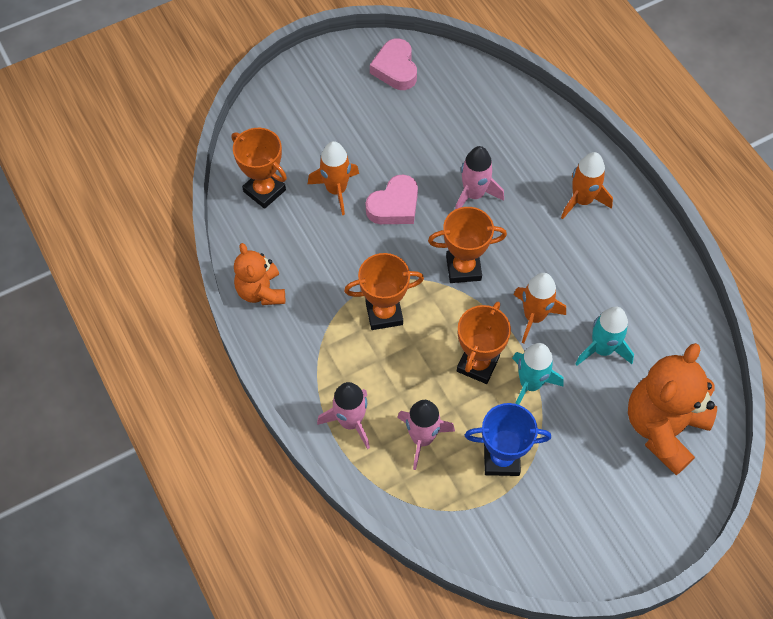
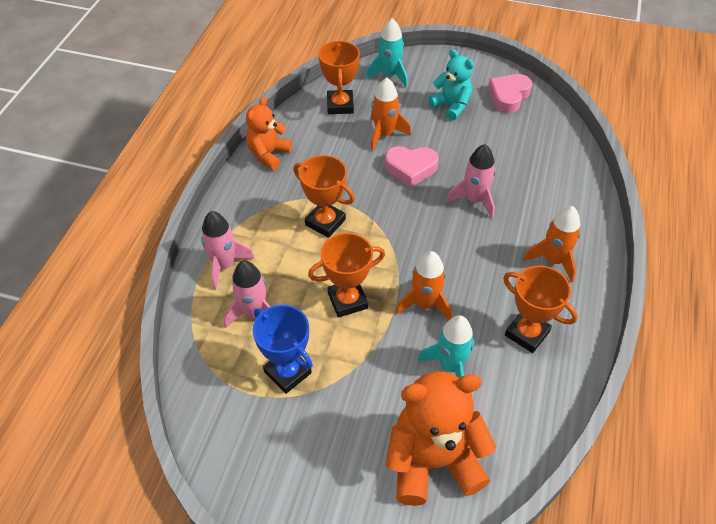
camera: 45 degrees right, 10 degrees down
(359, 116) = (451, 106): none -> turquoise teddy bear
(463, 268) = (411, 237): orange trophy -> orange trophy (527, 333)
(530, 384) = (368, 343): turquoise rocket -> turquoise rocket (389, 75)

